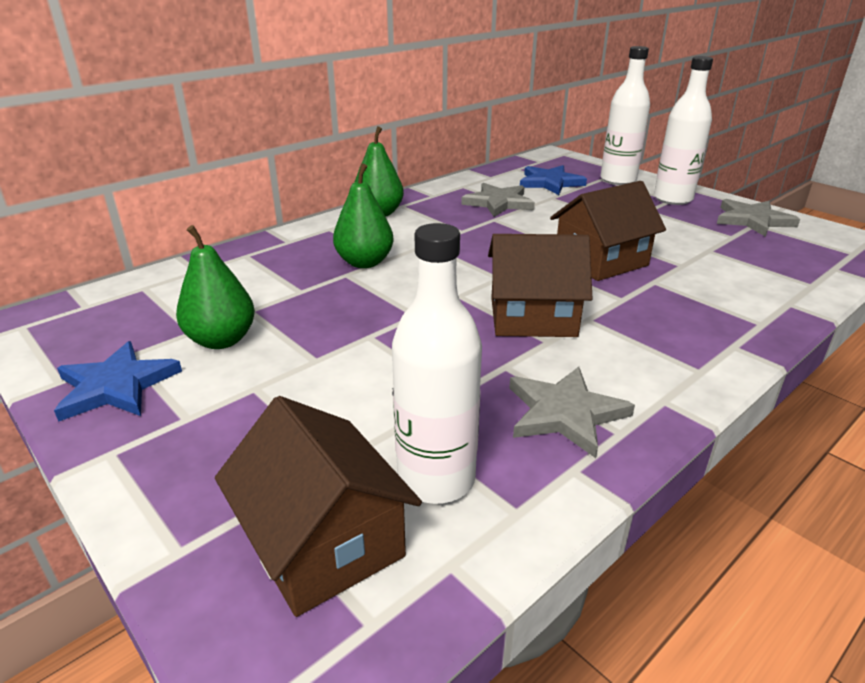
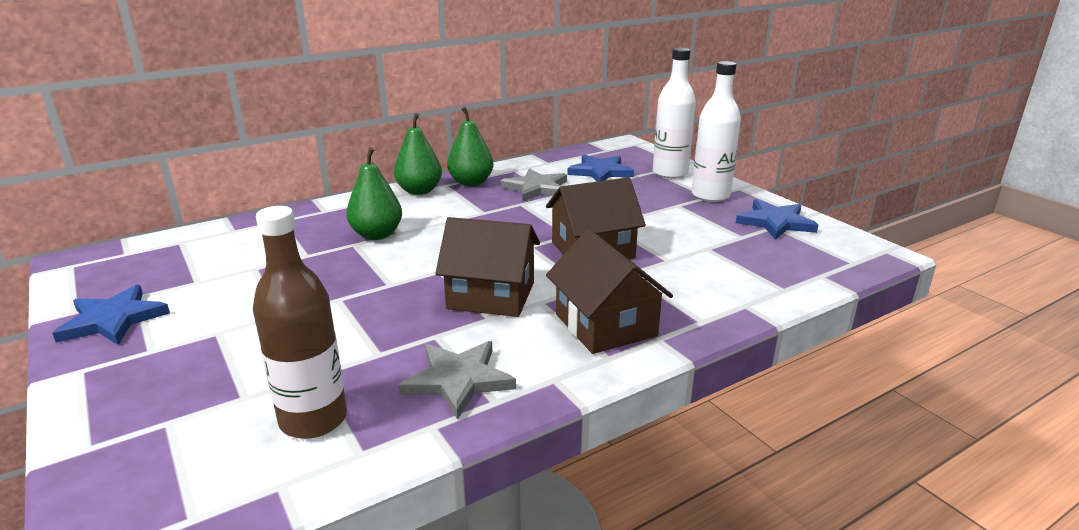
camera: 10 degrees right, 5 degrees down
(221, 340) = (216, 291): green pear -> green pear (471, 183)
(323, 542) = (195, 455): brown house -> brown house (605, 325)
(436, 479) = (313, 420): white bottle -> brown bottle
(752, 220) = (775, 222): grey star -> blue star

